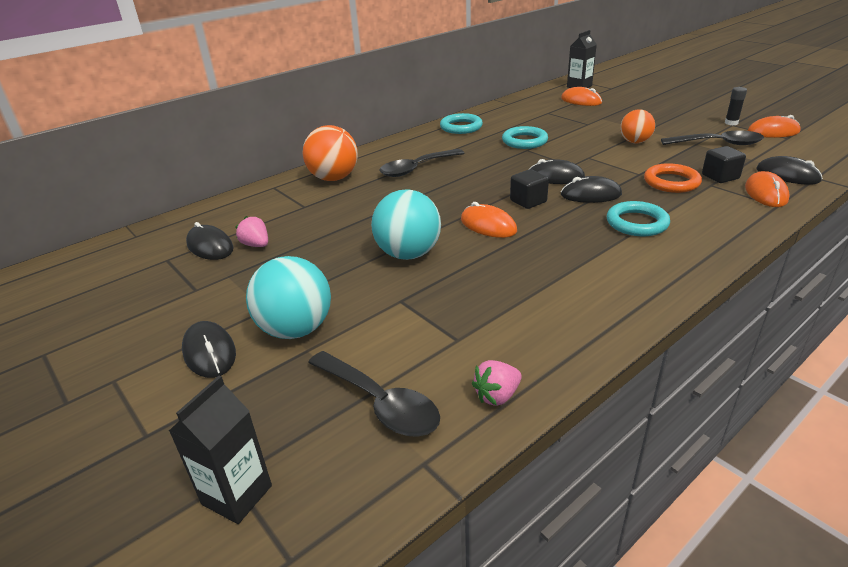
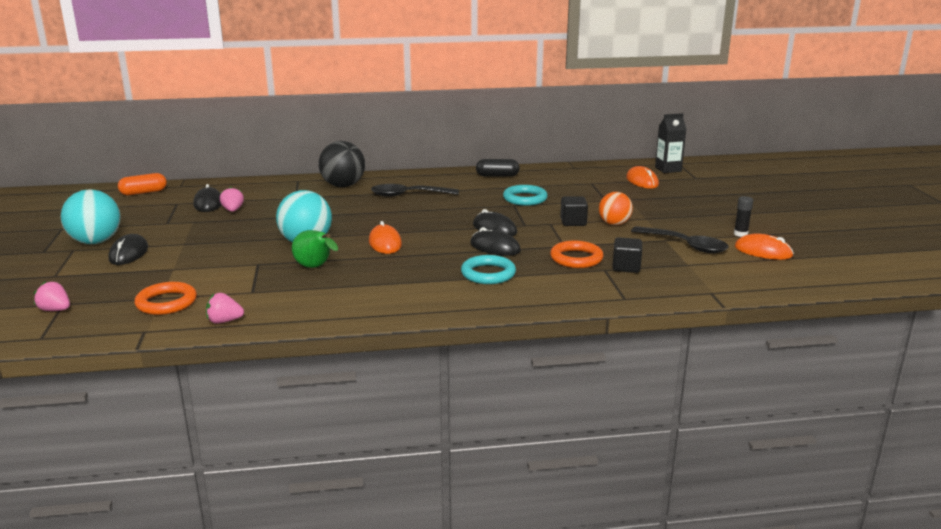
camera: 30 degrees right, 10 degrees down
(96, 260) = (143, 192): none -> orange capsule
(237, 495) = (55, 310): black carton -> pink strawberry
(296, 329) = (183, 258): turquoise ball -> turquoise ball (96, 242)
(334, 178) = (343, 186): orange ball -> black ball
(380, 403) = (166, 302): black spoon -> orange ring
(461, 127) = (497, 176): turquoise ring -> black capsule
(471, 280) = (315, 267): none -> green pear
(528, 201) = (441, 238): black cube -> black cube (573, 222)
(766, 193) = (636, 288): orange mouse -> none
(787, 175) = (688, 283): black mouse -> none

